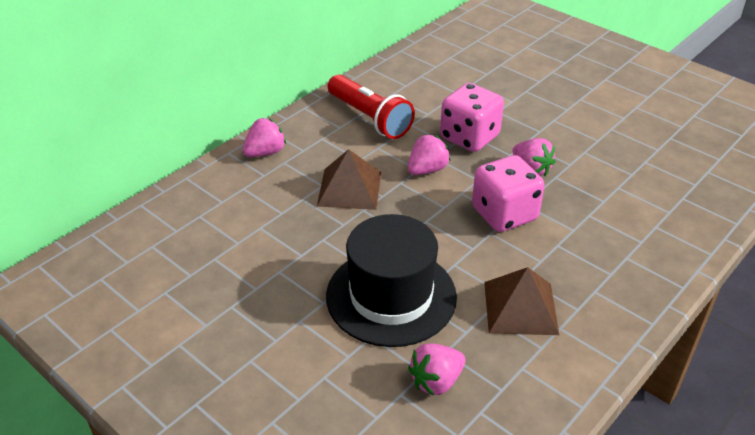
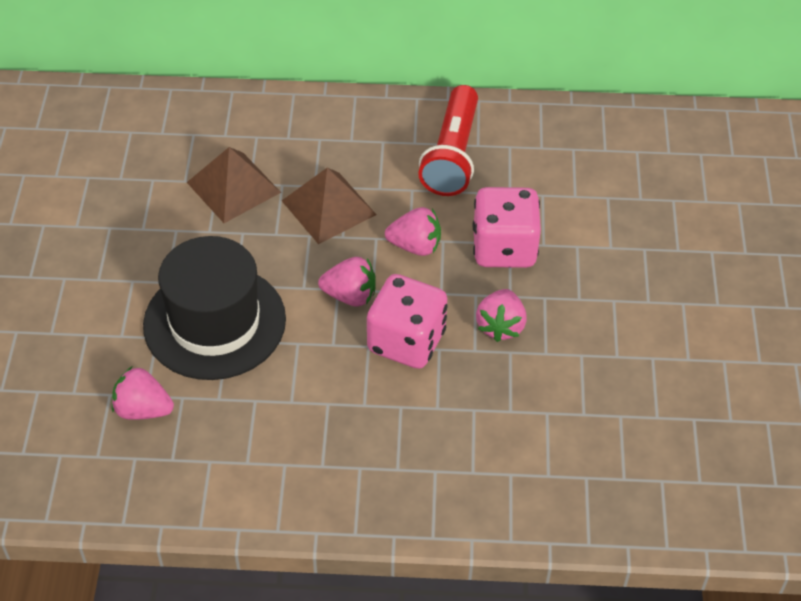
camera: 50 degrees right, 10 degrees up
(265, 152) = (319, 117): pink strawberry -> pink strawberry (350, 296)
(520, 307) = (284, 421): brown pyramid -> brown pyramid (234, 187)

